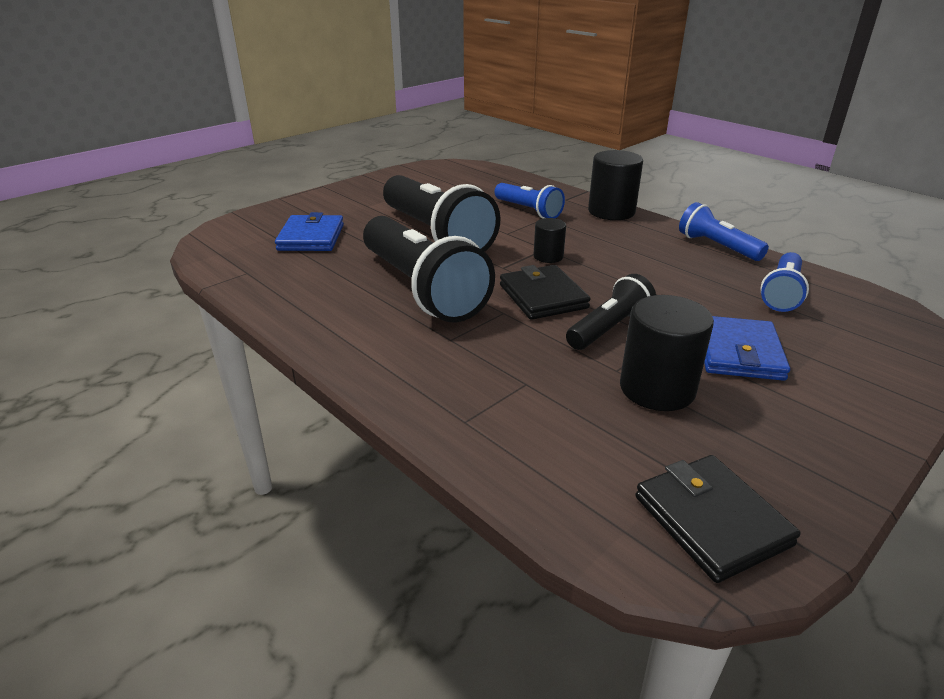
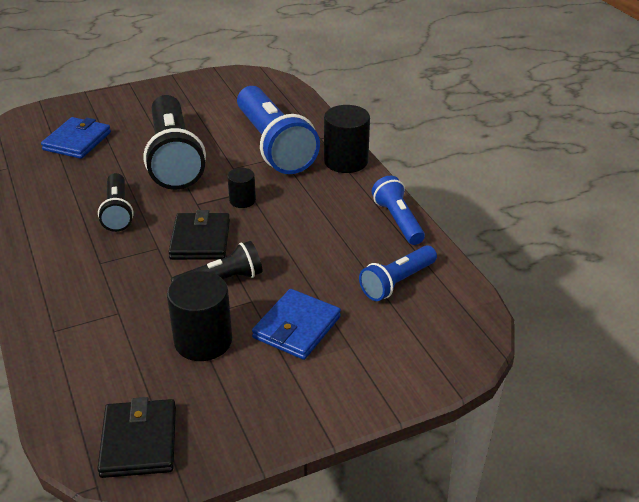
camera: 20 degrees right, 5 degrees up
(422, 289) = (118, 212): black flashlight -> black flashlight, size x0.53
(529, 210) = (274, 146): blue flashlight -> blue flashlight, size x1.89

